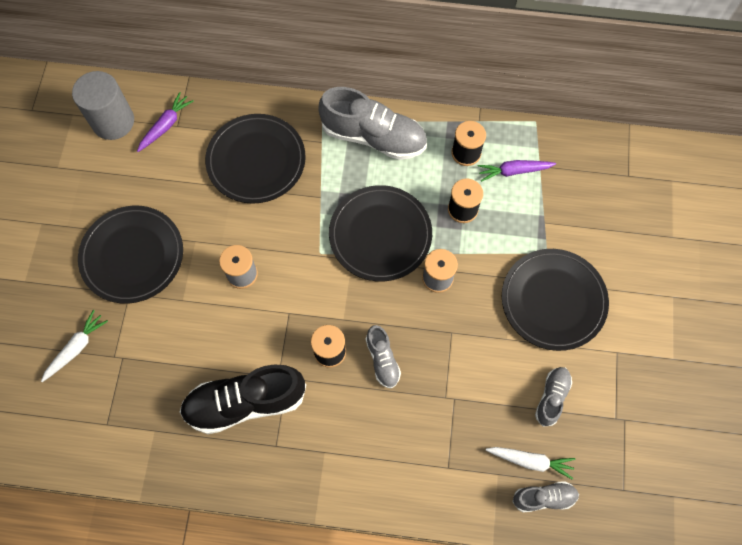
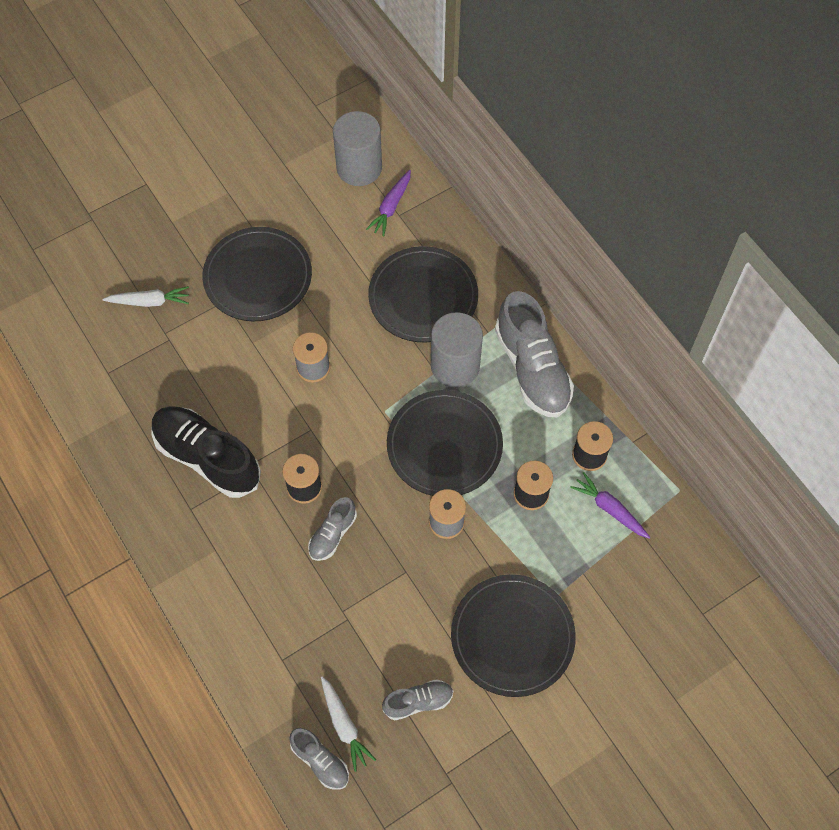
camera: 50 degrees right, 5 degrees down
(166, 126) = (391, 207): purple carrot -> purple carrot turned 120 degrees clockwise
(327, 181) = (455, 365): none -> grey cylinder

